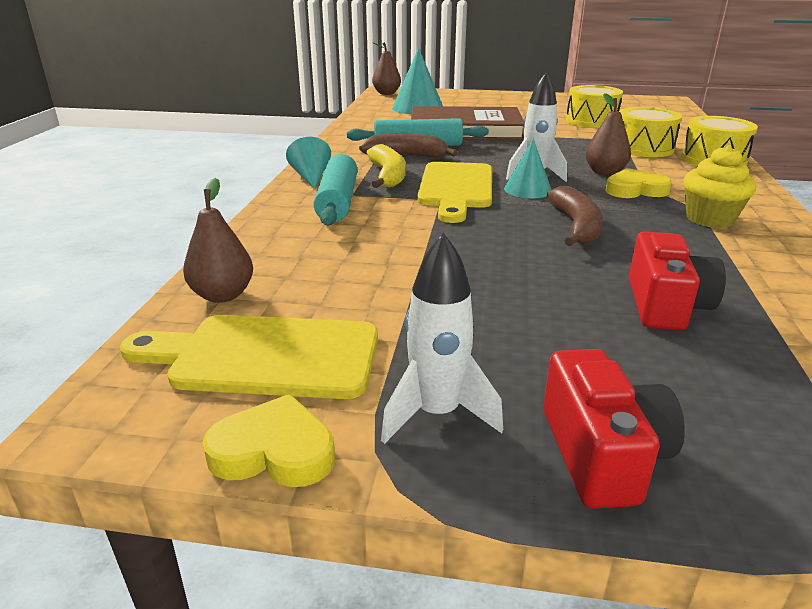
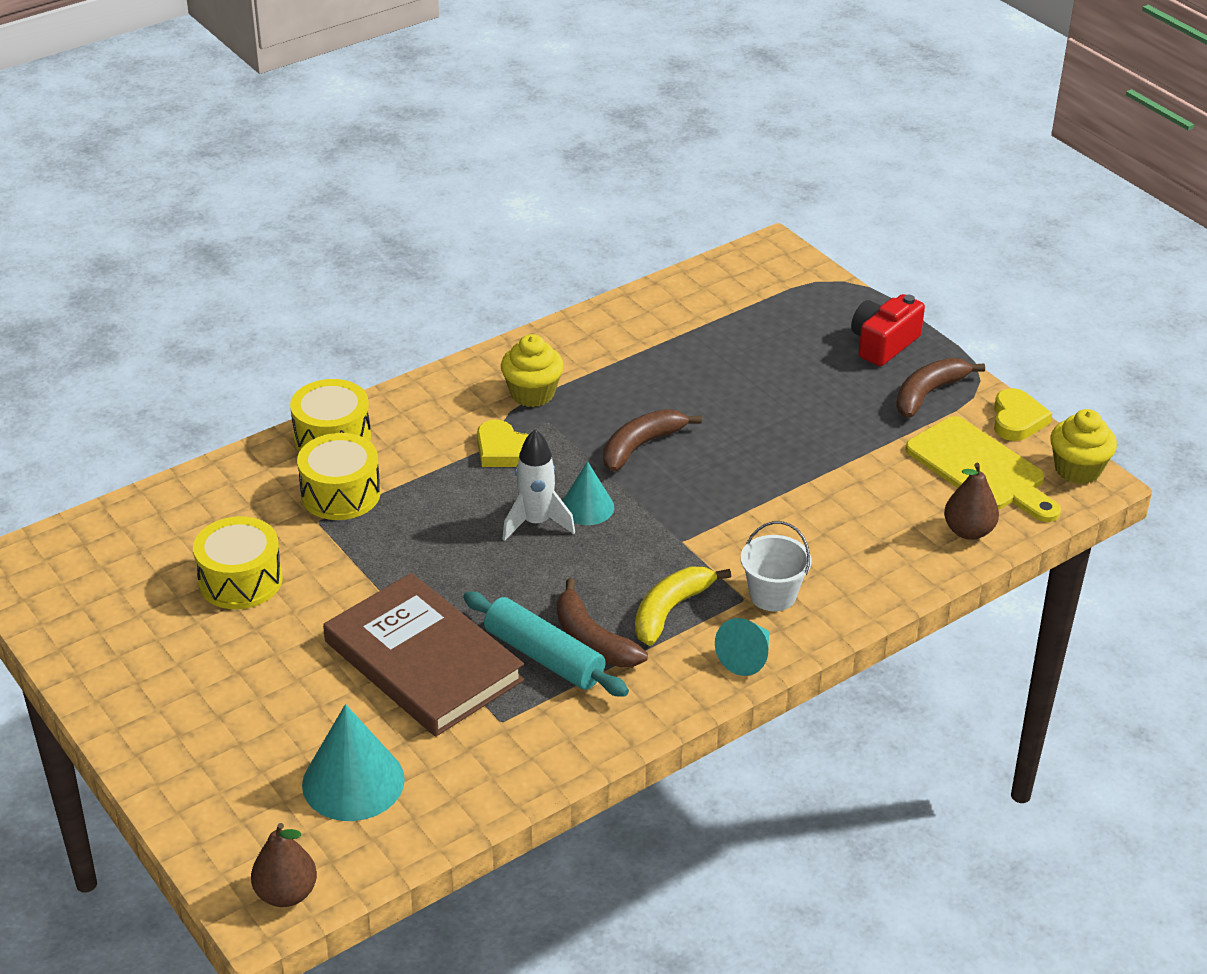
camera: 135 degrees left, 10 degrees up
(124, 425) = (1077, 470): none -> yellow cupcake
(274, 451) = (1017, 420): yellow heart -> yellow heart turned 135 degrees counterclockwise
(337, 201) = (772, 595): turquoise rolling pin -> white bucket
(437, 413) = (928, 394): white rocket -> brown banana
(456, 188) = (642, 548): yellow cutting board -> none
(605, 172) = (471, 485): brown pear -> none
(665, 305) = (719, 369): red camera -> none

